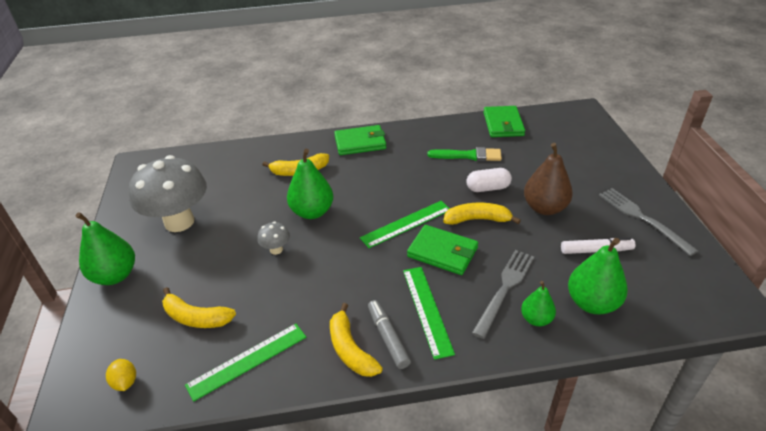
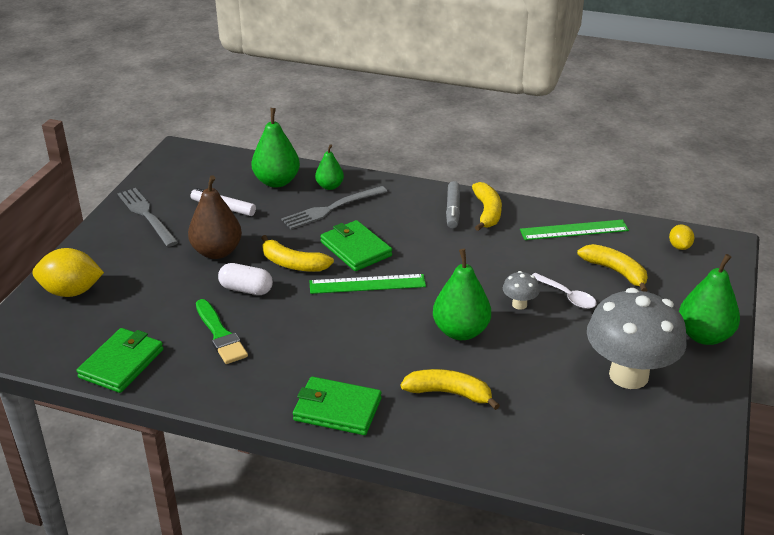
camera: 155 degrees left, 5 degrees down
(238, 272) = (567, 296): none -> white spoon
(427, 310) = (408, 216): green ruler -> none
(468, 155) = (220, 335): green brush -> green brush turned 150 degrees counterclockwise
(593, 147) = (71, 291): none -> yellow lemon
(642, 218) = (146, 215): grey fork -> grey fork turned 150 degrees clockwise

